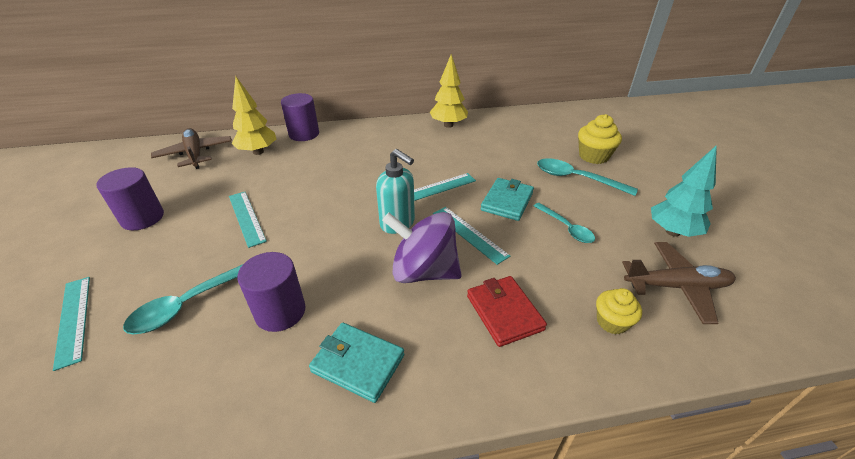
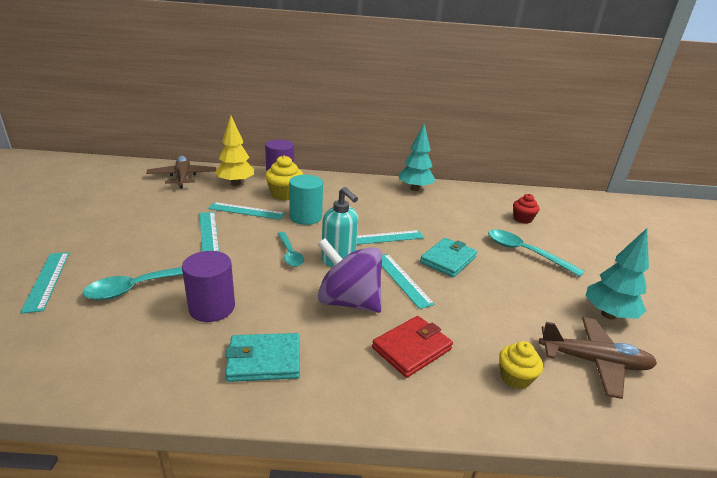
camera: 10 degrees right, 10 degrees down
(142, 218) = (124, 217): purple cylinder -> none
(280, 183) = (246, 211): none -> turquoise ruler
(347, 179) = (305, 217): none -> turquoise cylinder
(358, 363) = (264, 360): turquoise wallet -> turquoise wallet turned 45 degrees counterclockwise
(448, 125) = (414, 189): yellow tree -> turquoise tree
(504, 312) = (412, 348): red wallet -> red wallet turned 60 degrees clockwise
(562, 141) = (522, 219): none -> red cupcake
(566, 228) = (499, 291): turquoise spoon -> turquoise spoon (290, 254)
(593, 156) = (549, 237): yellow cupcake -> yellow cupcake (284, 194)

